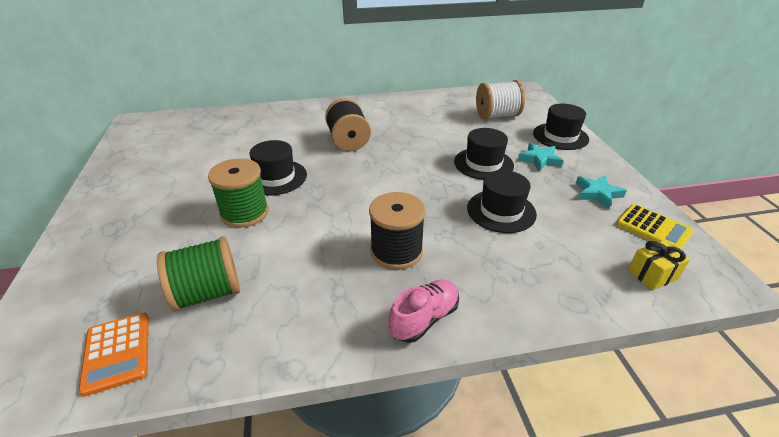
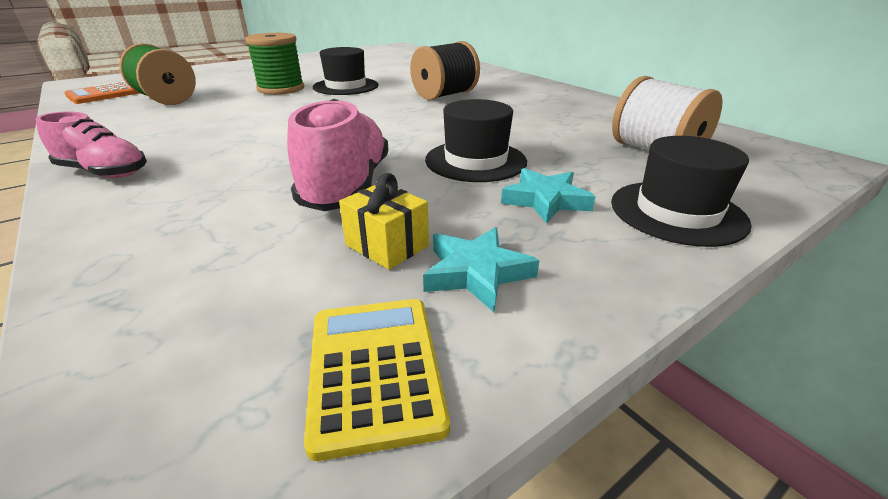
camera: 65 degrees right, 5 degrees down
(396, 251) = (230, 144): black spool -> none
(501, 211) = (346, 187): black hat -> pink shoe
(652, 274) = (173, 369): yellow gift -> yellow gift (387, 245)
(653, 228) = (375, 370): yellow calculator -> yellow calculator turned 150 degrees clockwise

